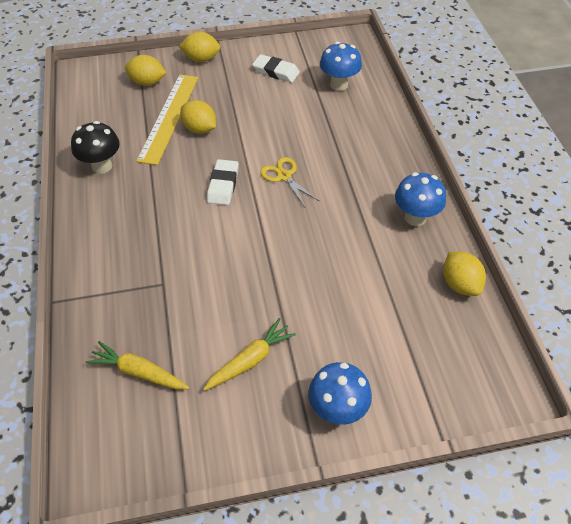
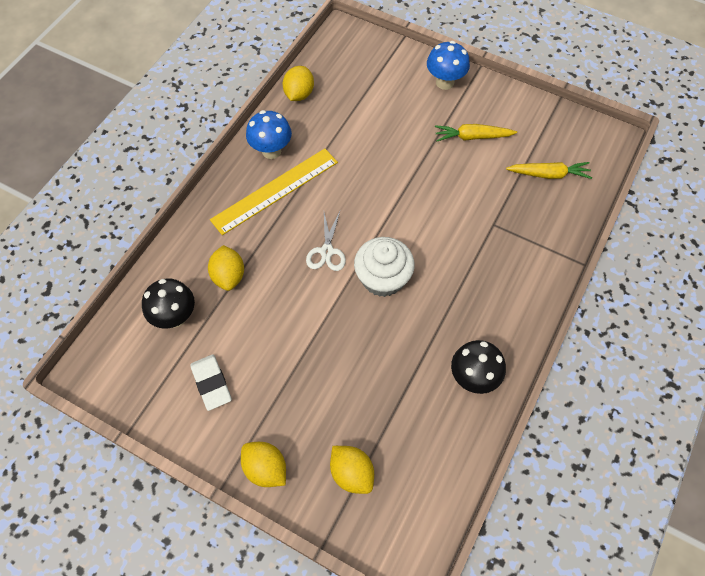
camera: 140 degrees left, 10 degrees up
(139, 372) = (548, 174): yellow carrot -> yellow carrot turned 60 degrees counterclockwise
(169, 117) = (368, 397): yellow ruler -> yellow ruler (275, 190)
(199, 129) = (351, 358): yellow lemon -> yellow lemon (229, 276)
(223, 185) = (383, 278): white eraser -> white cupcake
(284, 176) = (327, 251): yellow scissors -> white scissors
(339, 85) = (175, 317): blue mushroom -> black mushroom

